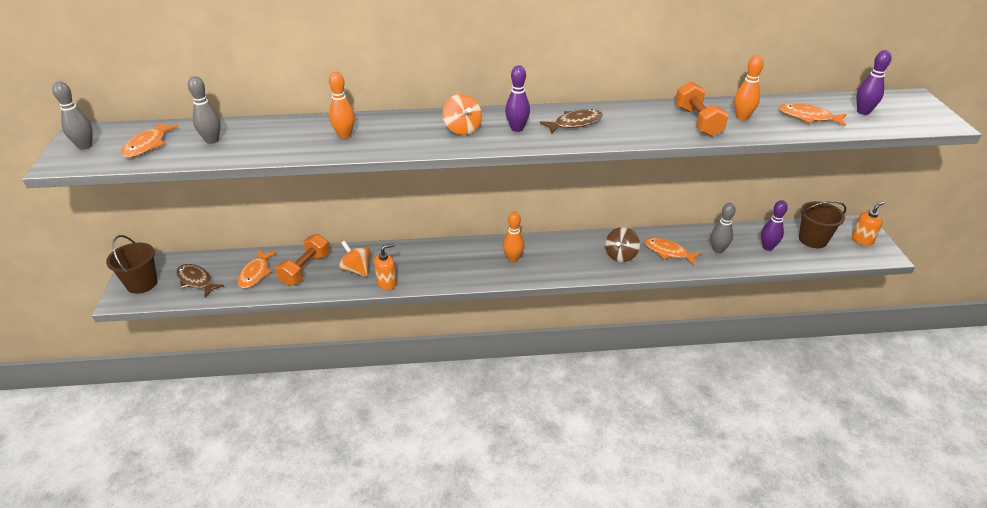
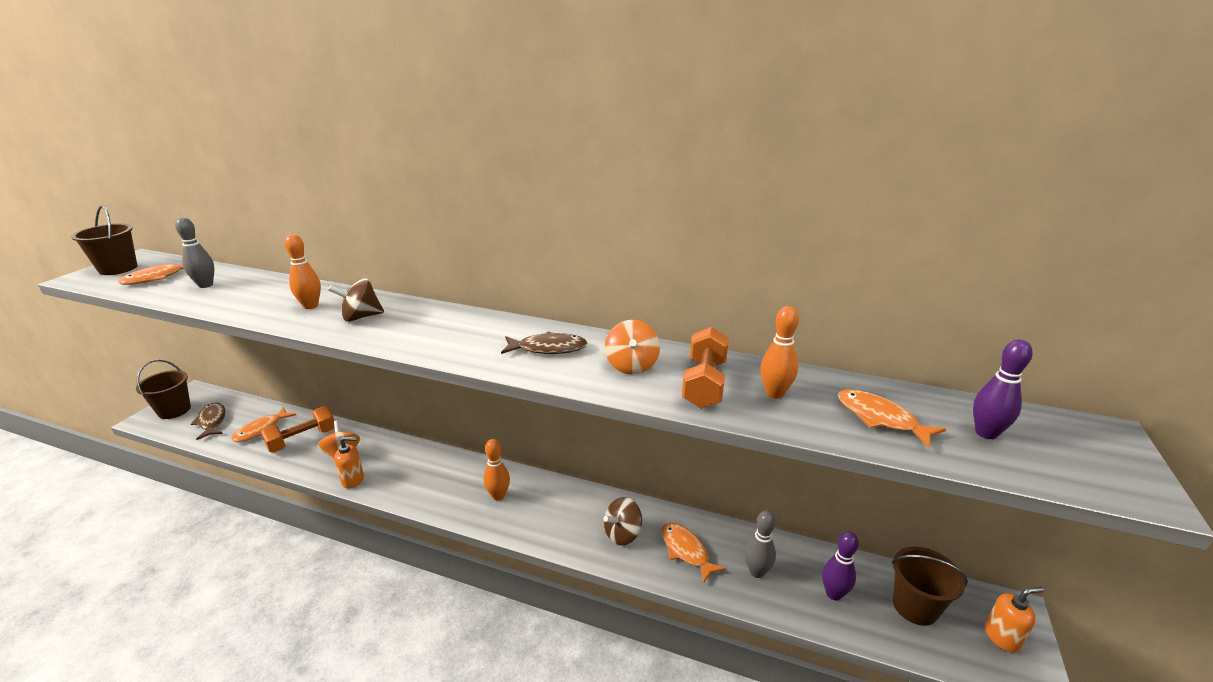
camera: 25 degrees right, 10 degrees down
(85, 146) = (118, 269): grey bowling pin -> brown bucket
(402, 134) = (361, 317): none -> brown spinning top
(462, 129) = (423, 326): orange spinning top -> orange spinning top (631, 365)
(517, 128) = (478, 339): purple bowling pin -> none

